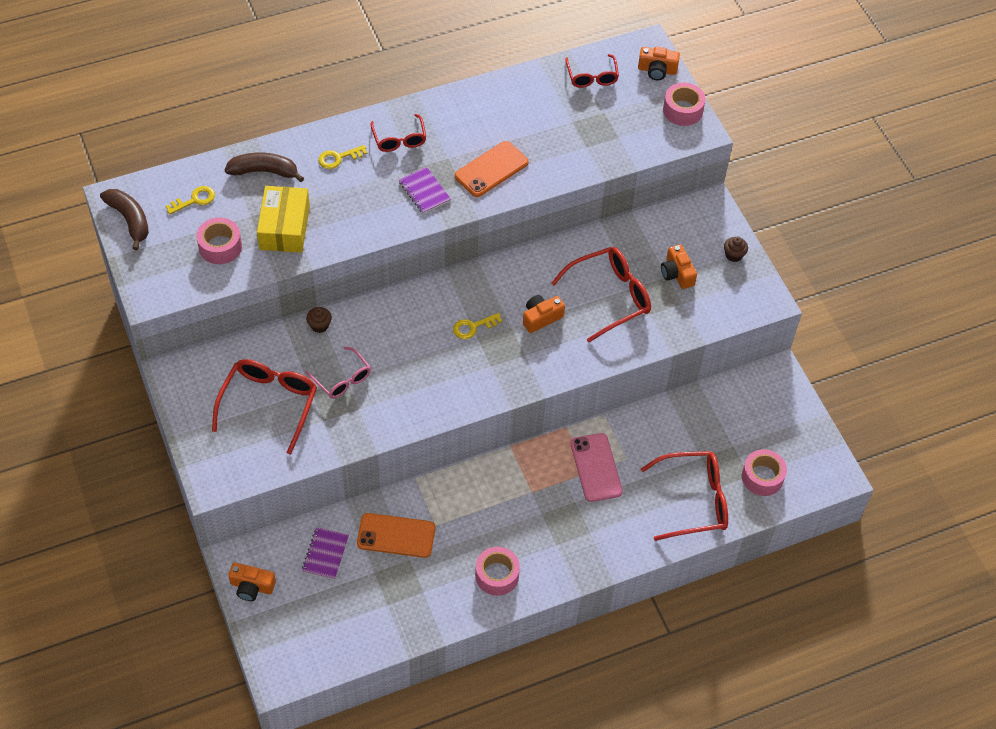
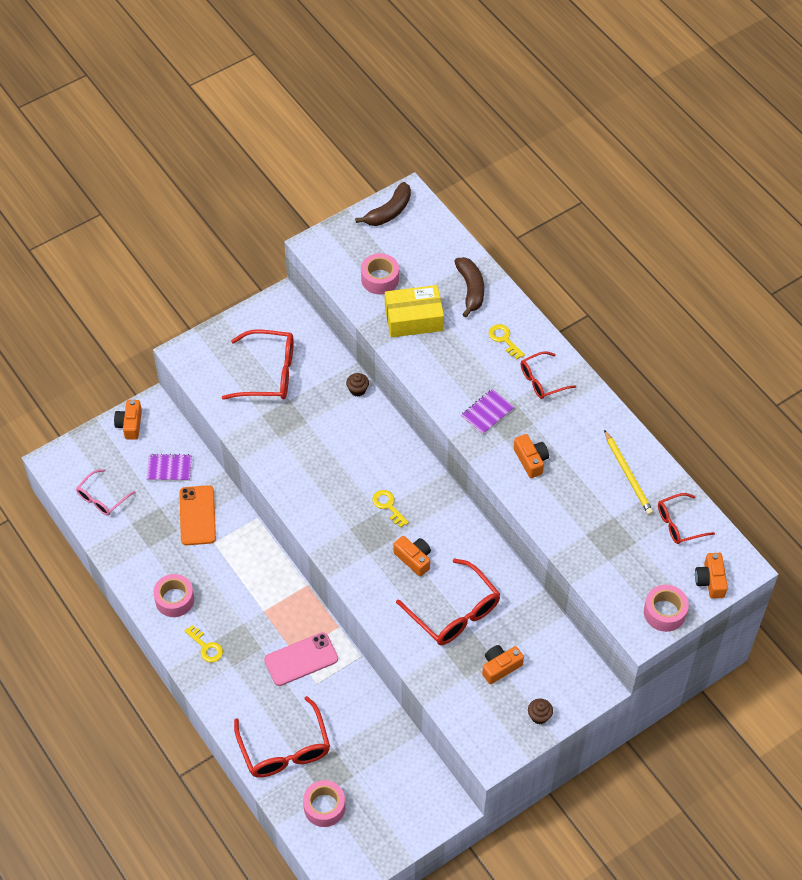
camera: 80 degrees right, 0 degrees up
(194, 200) = (424, 249): yellow key -> yellow key (206, 647)
(342, 379) = (306, 419): pink glasses -> pink glasses (102, 498)
(491, 169) = (531, 460): orange phone -> orange camera
(528, 100) = (628, 475): none -> yellow pencil

